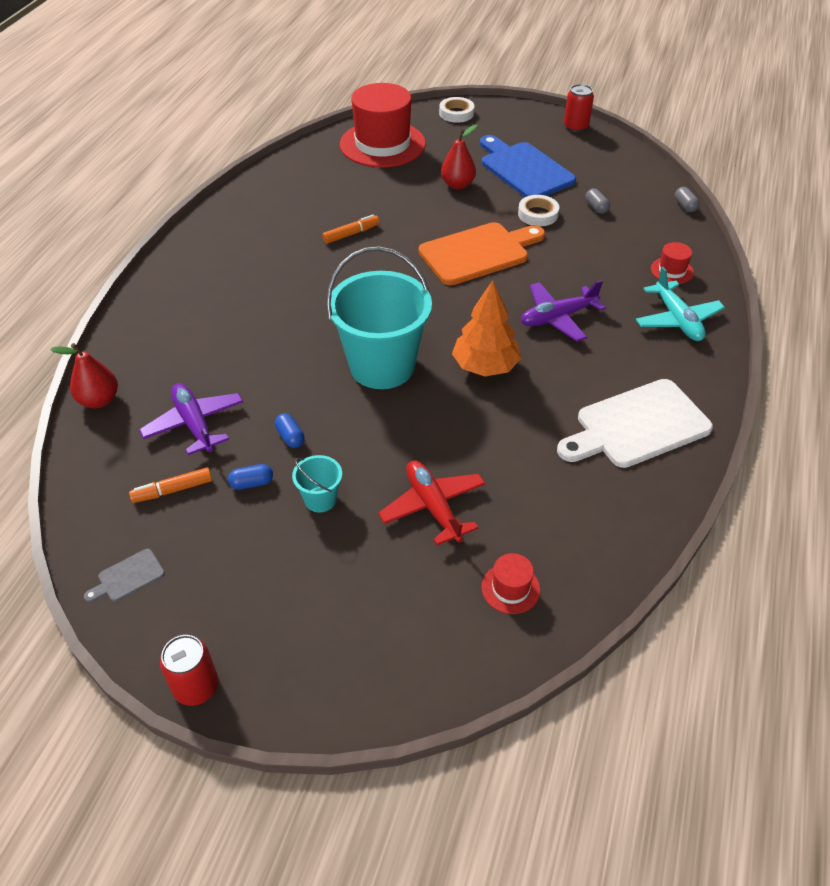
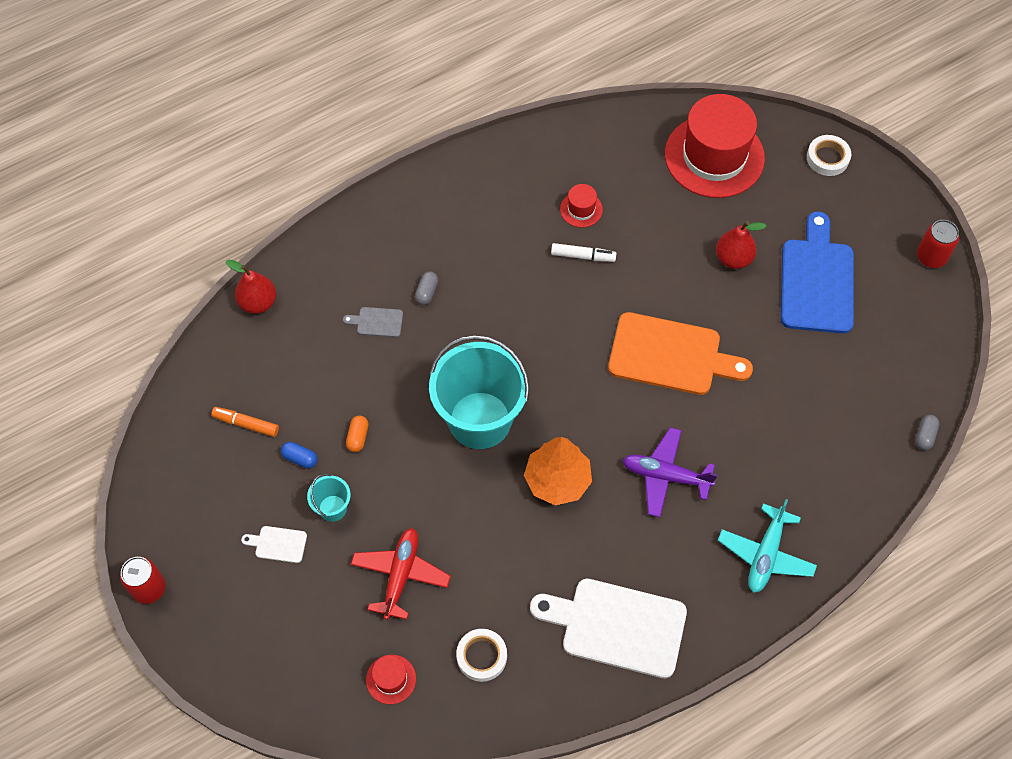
camera: 40 degrees right, 15 degrees up
(128, 577) = (169, 474): grey cutting board -> grey cutting board (377, 322)
(194, 424) = (303, 375): purple plane -> none
(290, 437) = (358, 437): blue capsule -> orange capsule
(296, 559) = (278, 544): none -> white cutting board
(351, 234) = (583, 256): orange marker -> white marker
(538, 214) = (770, 347): white tape -> white tape (481, 656)
(596, 207) = (835, 377): grey capsule -> grey capsule (427, 292)
(672, 270) = (822, 500): red hat -> red hat (581, 209)

